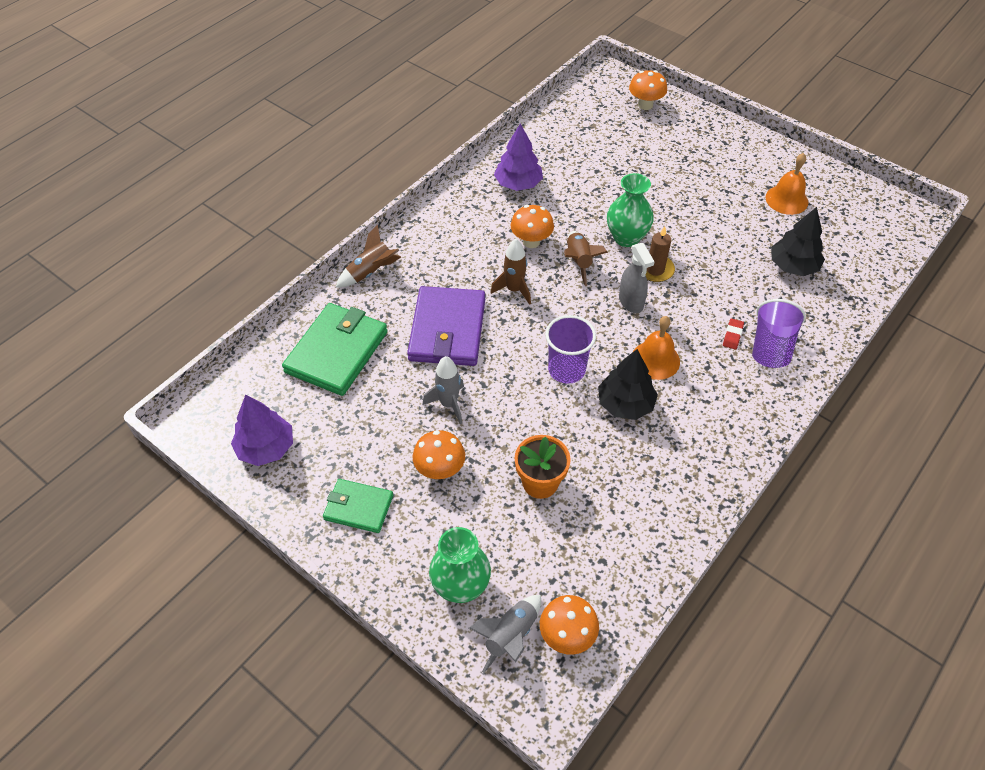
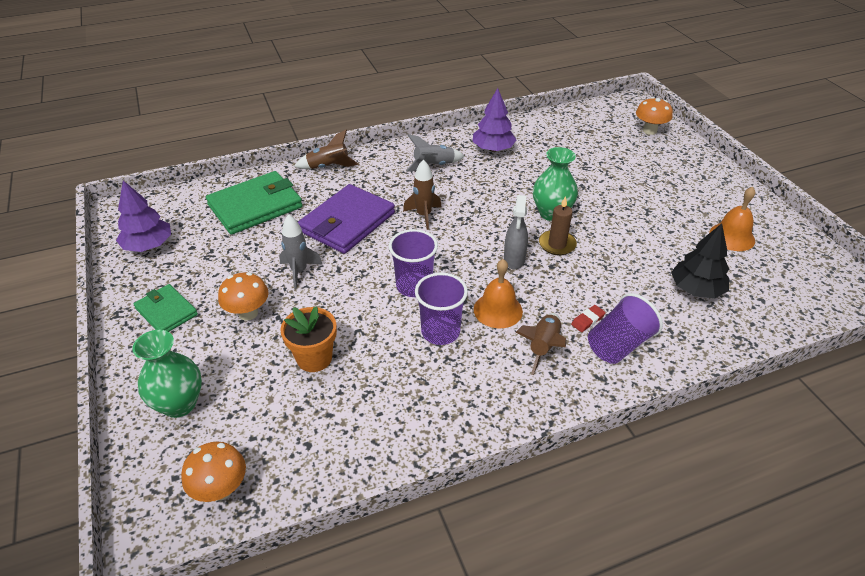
camera: 30 degrees right, 10 degrees down
(510, 636) = (178, 463): grey rocket -> grey rocket (433, 166)
(531, 242) = (468, 189): orange mushroom -> none
(579, 261) = (495, 215): brown rocket -> brown rocket (543, 347)
(625, 404) = (440, 332): black tree -> purple cup

